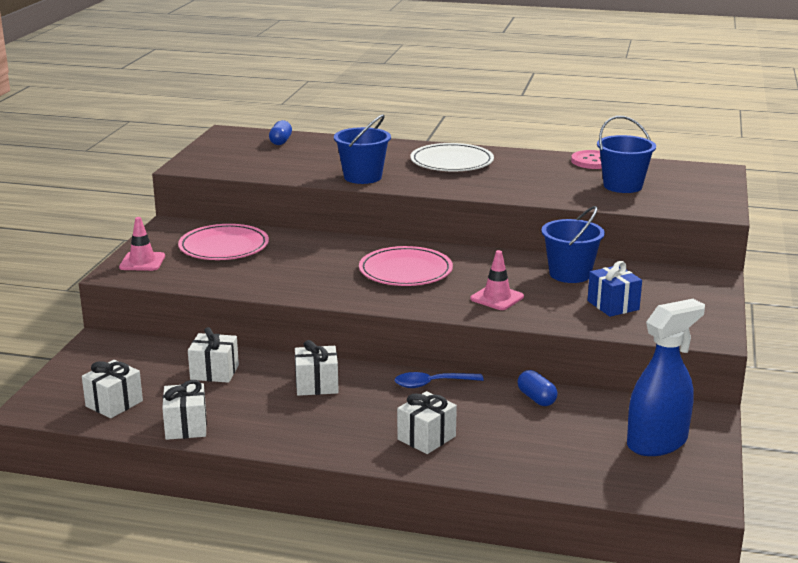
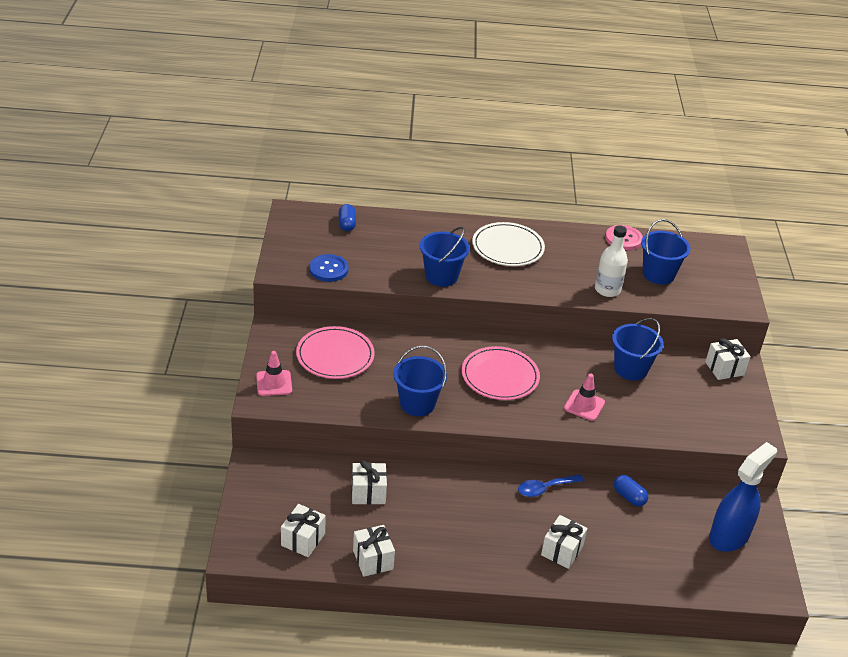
camera: 15 degrees left, 15 degrees up
(239, 168) = (328, 269): none -> blue button
(295, 285) = (417, 403): none -> blue bucket
(317, 385) = (456, 500): white gift -> white gift (724, 368)
(553, 194) = (607, 290): none -> white bottle
(613, 305) = (675, 406): blue gift -> none

